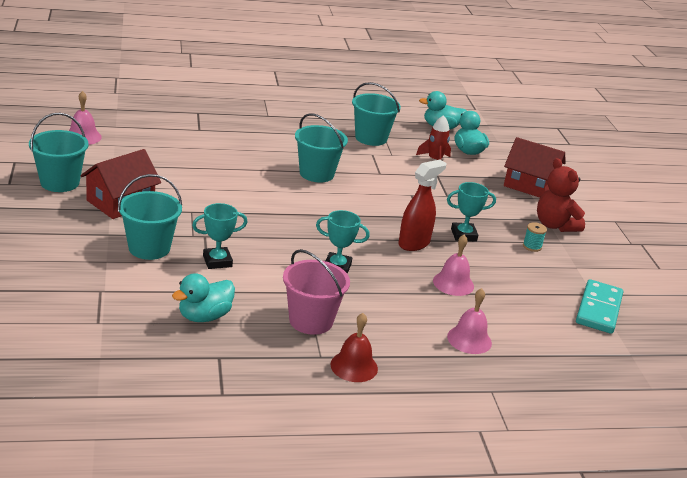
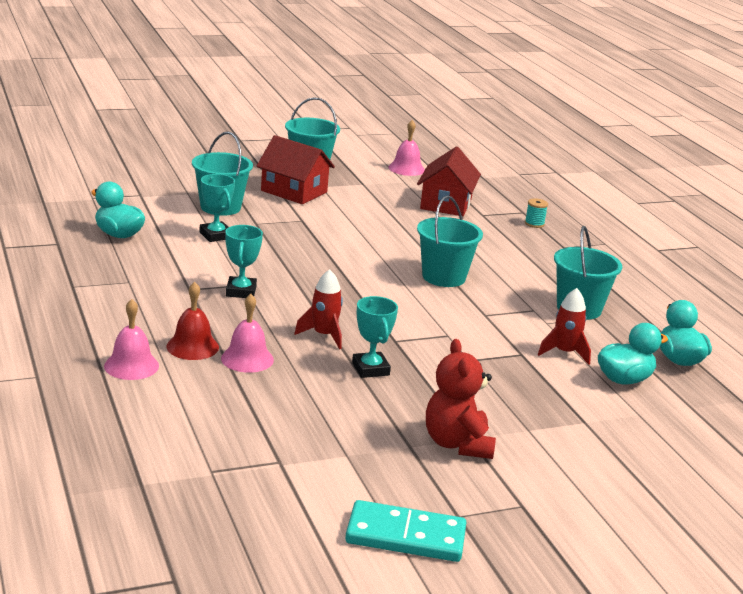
camera: 80 degrees right, 5 degrees down
(311, 321) = (131, 280): pink bucket -> none
(354, 366) = (60, 302): red bell -> red bell (192, 346)
(414, 243) = (324, 335): red spray bottle -> red rocket
(530, 185) = (568, 429): red house -> red house (446, 203)
(532, 246) = (379, 420): turquoise spool -> turquoise spool (534, 224)
(555, 225) = (457, 444): red teddy bear -> red teddy bear turned 60 degrees counterclockwise
(598, 309) = (242, 465): turquoise domino -> turquoise domino (405, 536)

